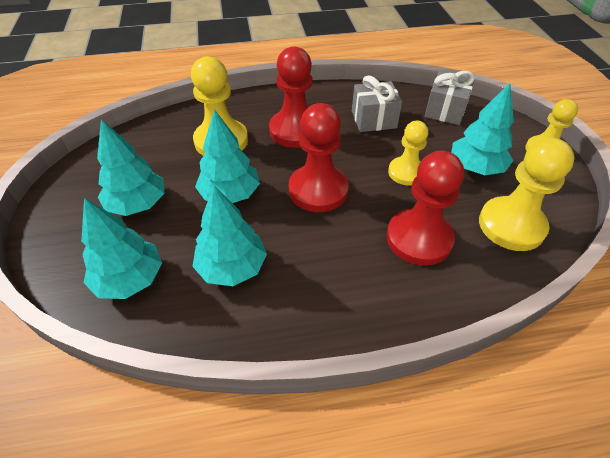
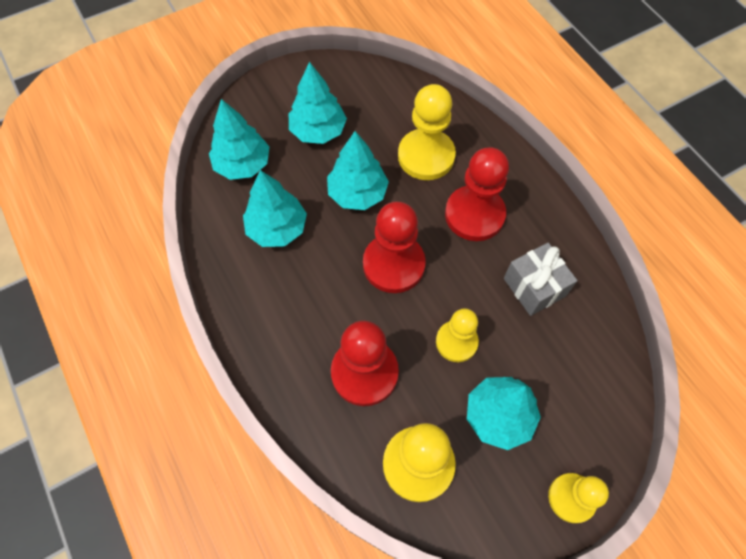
camera: 70 degrees right, 15 degrees up
(445, 111) = (595, 365): grey gift -> none

